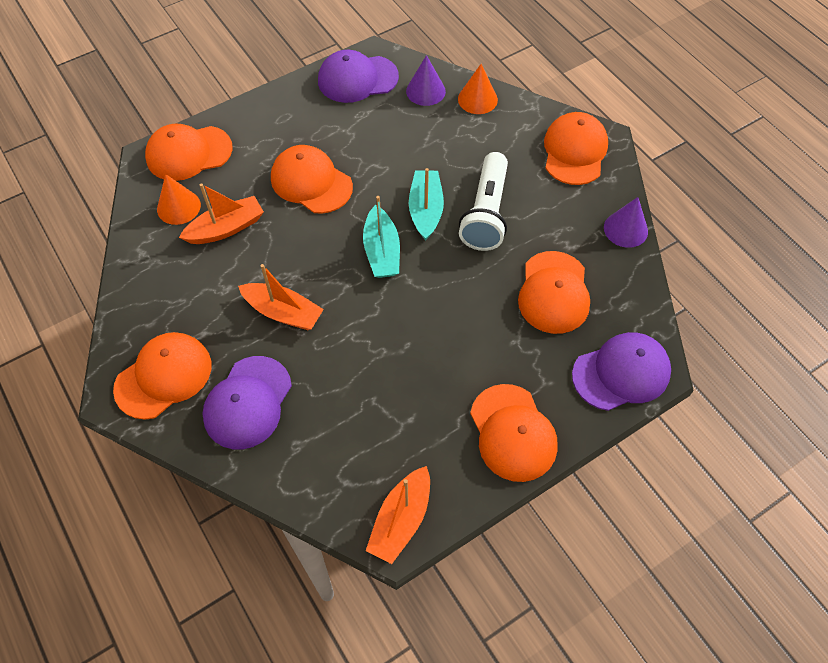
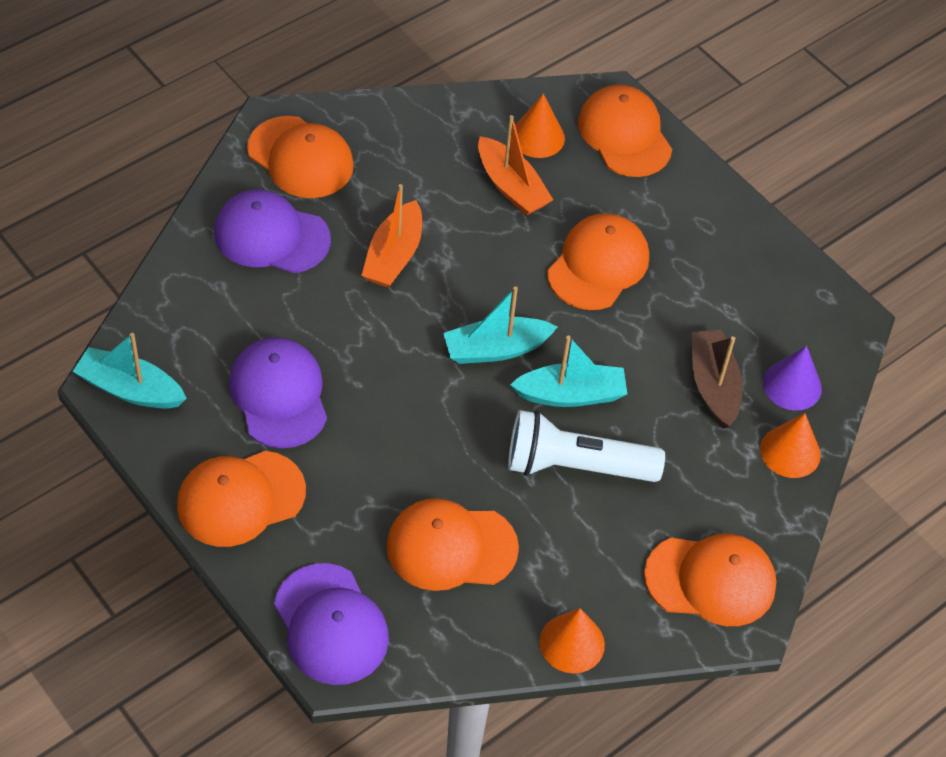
camera: 80 degrees right, 5 degrees down
(357, 79) = (797, 302): purple cap -> purple cap (279, 395)
(401, 520) = (130, 389): orange boat -> turquoise boat
(423, 131) = (713, 385): none -> brown boat
(625, 229) = (572, 643): purple cone -> orange cone

